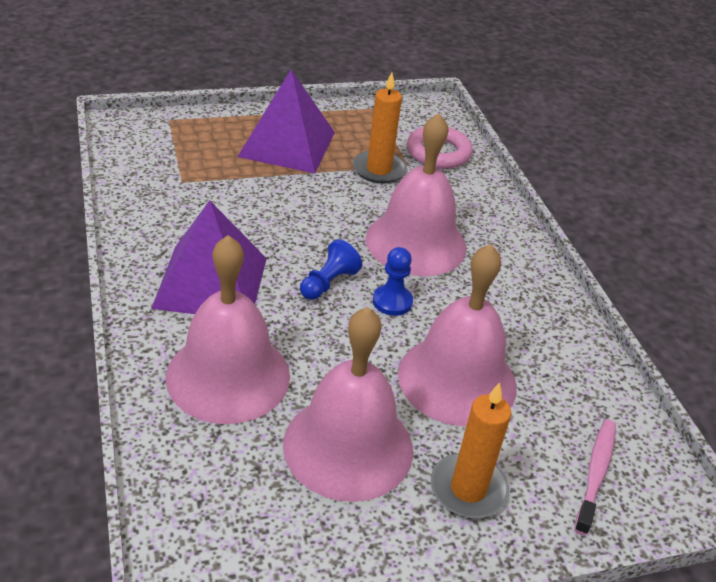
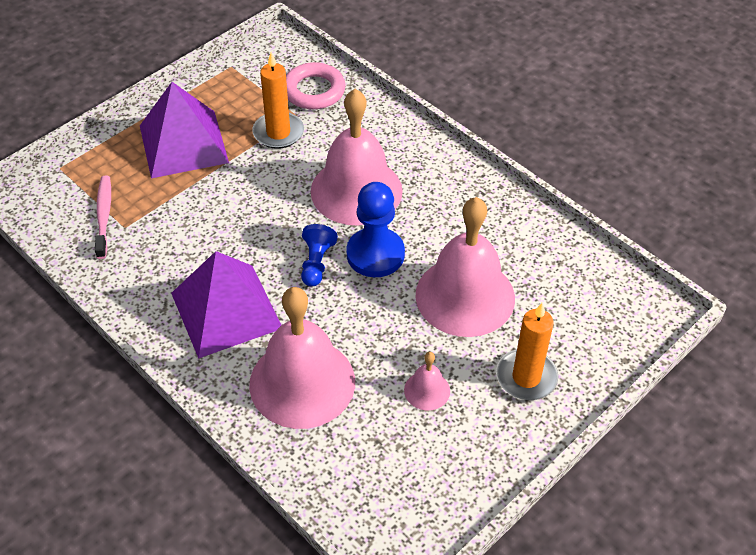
camera: 25 degrees left, 10 degrees up
(348, 446) = (427, 390): pink bell -> pink bell, size x0.43
(392, 301) = (375, 254): blue pawn -> blue pawn, size x1.66
(595, 474) = (599, 320): pink toothbrush -> pink toothbrush (104, 216)

